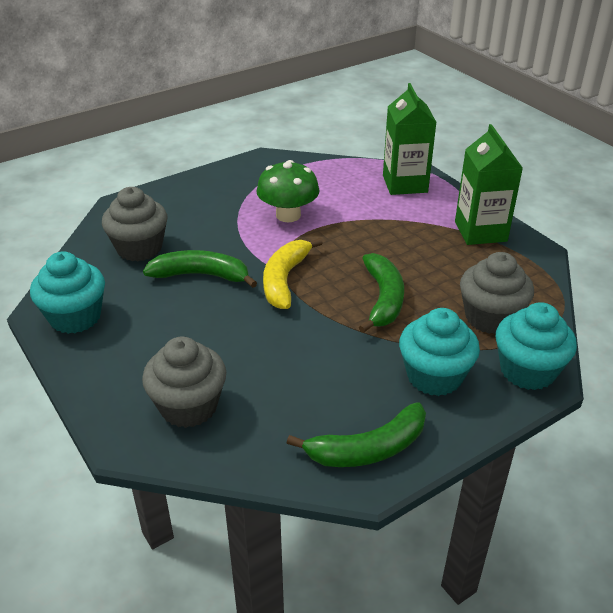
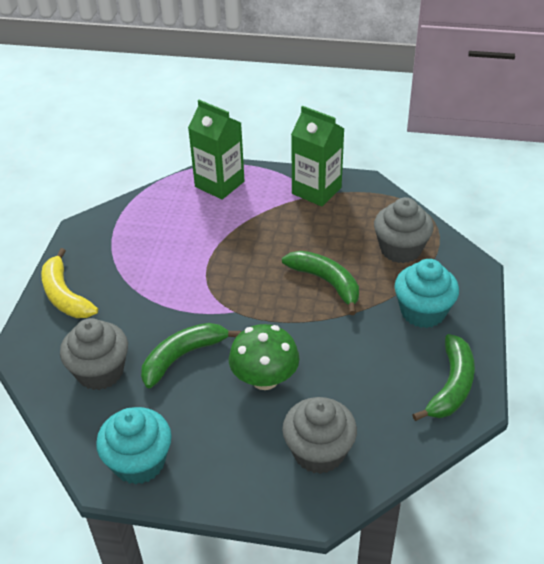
camera: 45 degrees left, 5 degrees up
(285, 280) = (246, 316): yellow banana -> yellow banana (65, 295)
(288, 215) = (174, 264): green mushroom -> green mushroom (265, 379)
(527, 370) = (461, 269): turquoise cupcake -> none

